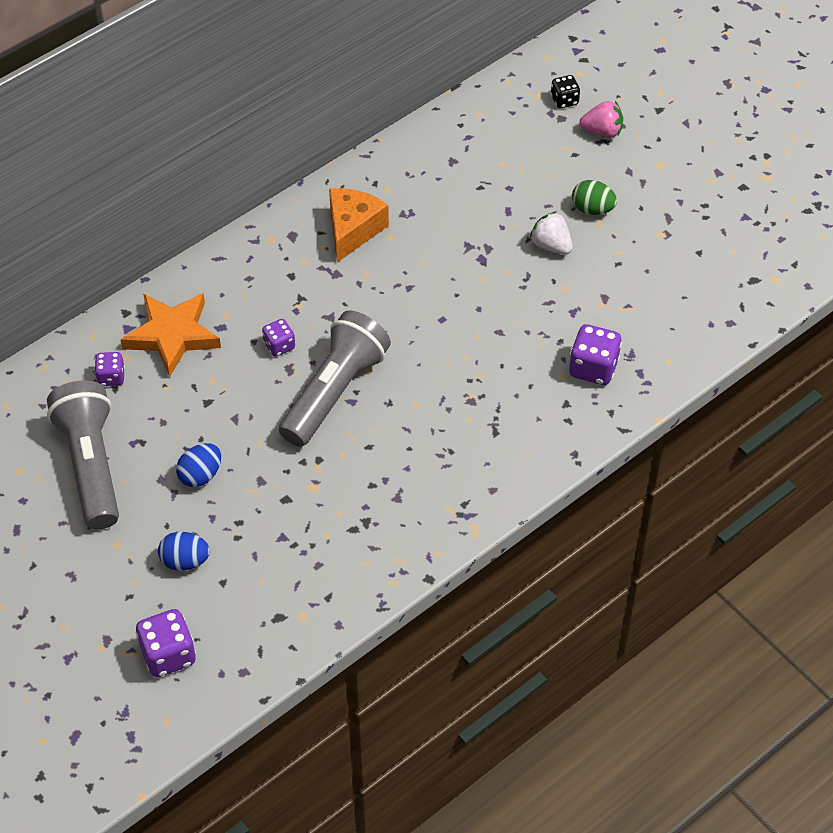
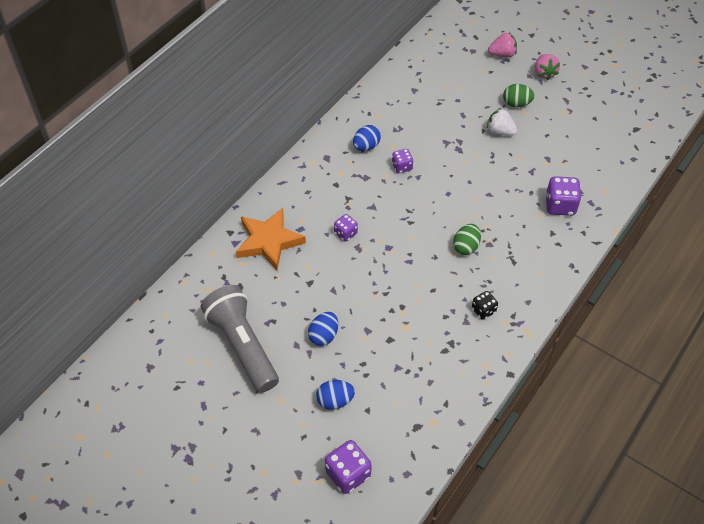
camera: 15 degrees left, 0 degrees up
(111, 377) = (235, 279): purple dice -> purple dice (402, 167)
(334, 391) = (395, 257): grey flashlight -> none
(353, 230) = (366, 146): orange cheese -> blue egg
(437, 398) = (466, 247): none -> green egg
(564, 100) = (470, 39): black dice -> black dice (483, 310)
(653, 171) = (544, 73): none -> pink strawberry

